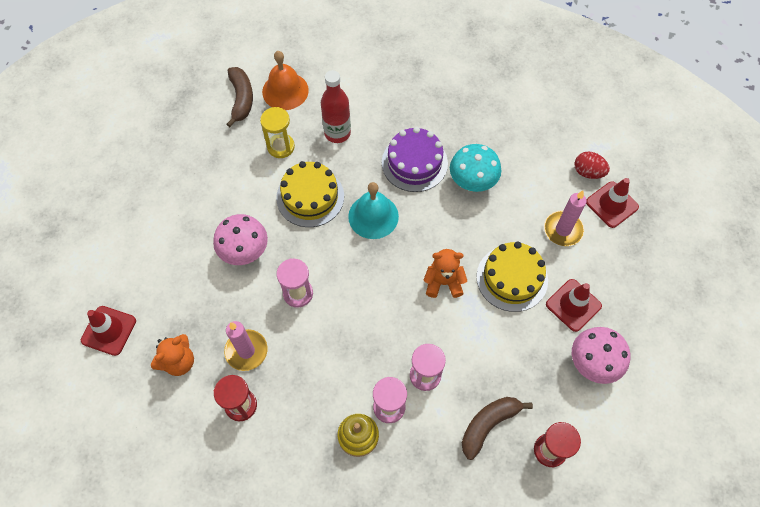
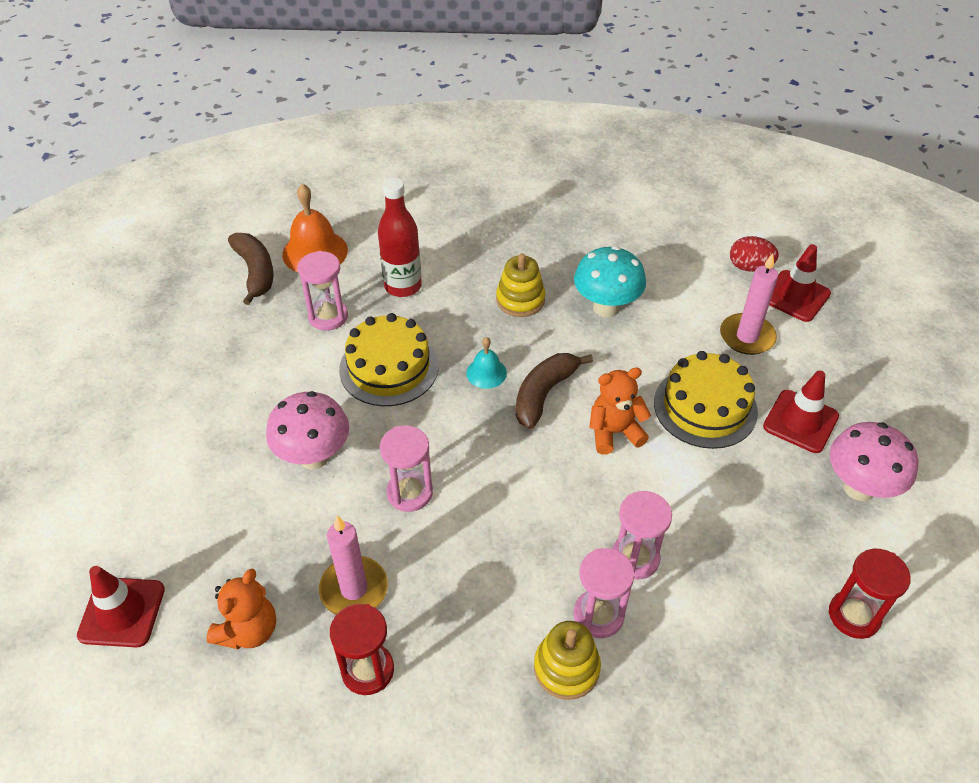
camera: 15 degrees left, 15 degrees down
(281, 147) = (328, 316): yellow hourglass -> pink hourglass
(373, 216) = (486, 373): turquoise bell -> turquoise bell, size x0.55
(414, 163) = (520, 300): purple cake -> yellow stacking toy
(488, 425) = (752, 603): brown banana -> brown banana (544, 394)

